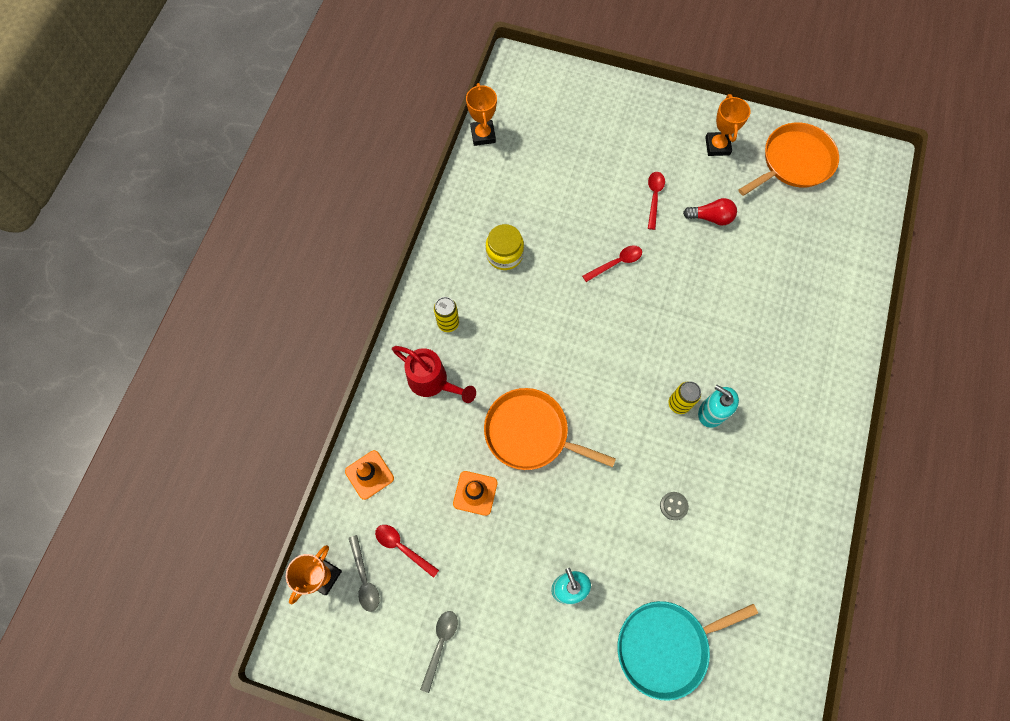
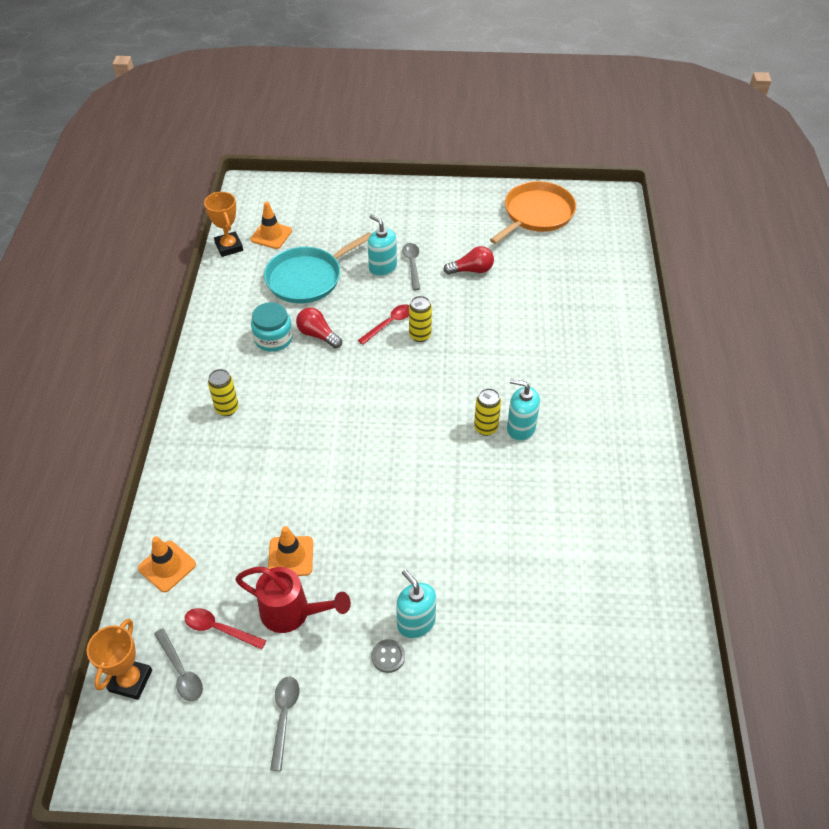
camera: 15 degrees left, 20 degrees down
(433, 382) = (222, 464): red watering can -> red watering can (293, 613)
(504, 254) = (273, 338): yellow jar -> turquoise jar
(525, 129) = (271, 235): none -> orange traffic cone
(530, 433) = (338, 487): orange pan -> none
(546, 260) = (318, 335): none -> red light bulb
(624, 194) = (382, 268): none -> turquoise soap dispenser
(642, 284) = (420, 335): none -> yellow can
(654, 197) = (412, 265): red spoon -> grey spoon
(666, 646) = (538, 653): turquoise pan -> turquoise pan (307, 278)
(673, 506) = (507, 519): grey button -> grey button (388, 656)
(717, 146) = (461, 215): orange trophy -> none

